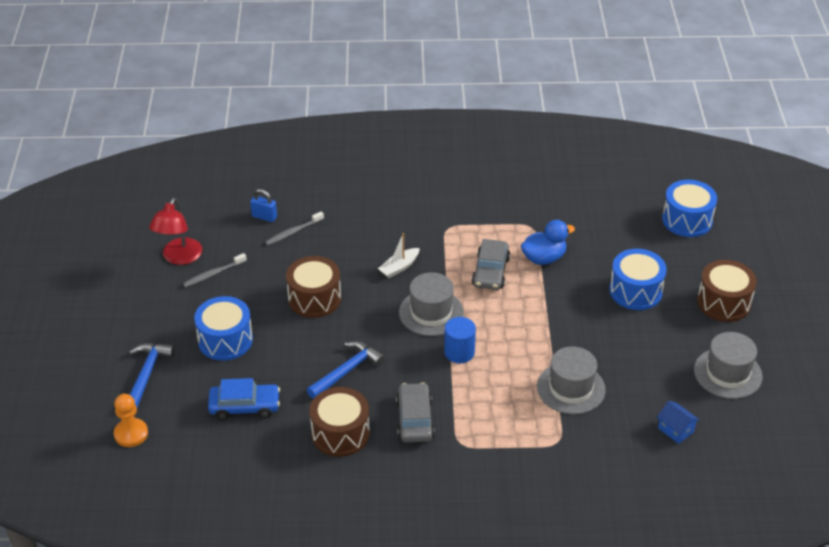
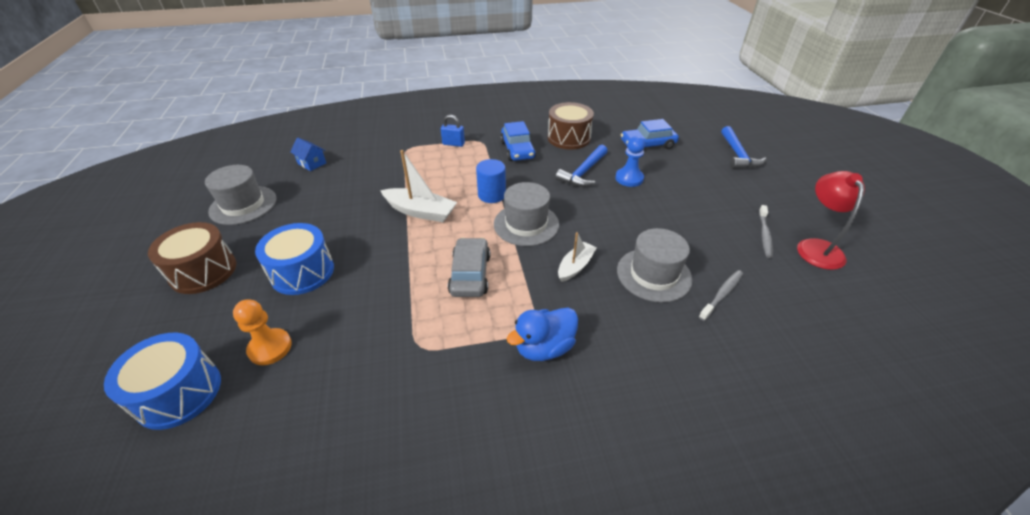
camera: 170 degrees right, 0 degrees up
(131, 434) = (712, 125): orange pawn -> orange pawn (270, 348)
(213, 274) = (764, 235): grey toothbrush -> grey toothbrush turned 150 degrees clockwise
(225, 340) = (699, 182): blue drum -> none
(264, 217) = (773, 311): blue padlock -> blue padlock (453, 144)
(299, 355) = (629, 178): none -> blue pawn
(314, 298) = (646, 223): brown drum -> none
(414, 419) = (517, 150): grey car -> blue car
(536, 340) = (420, 211): none -> white boat
(544, 258) = (405, 300): blue duck -> blue duck (544, 347)
(571, 388) = (392, 180): grey hat -> grey hat (654, 274)

